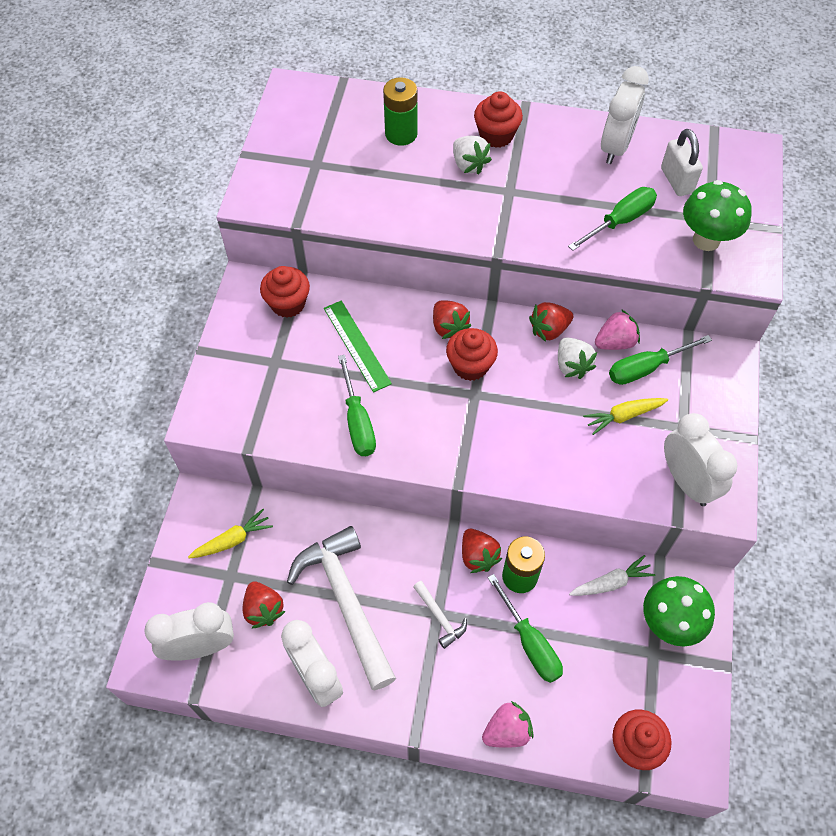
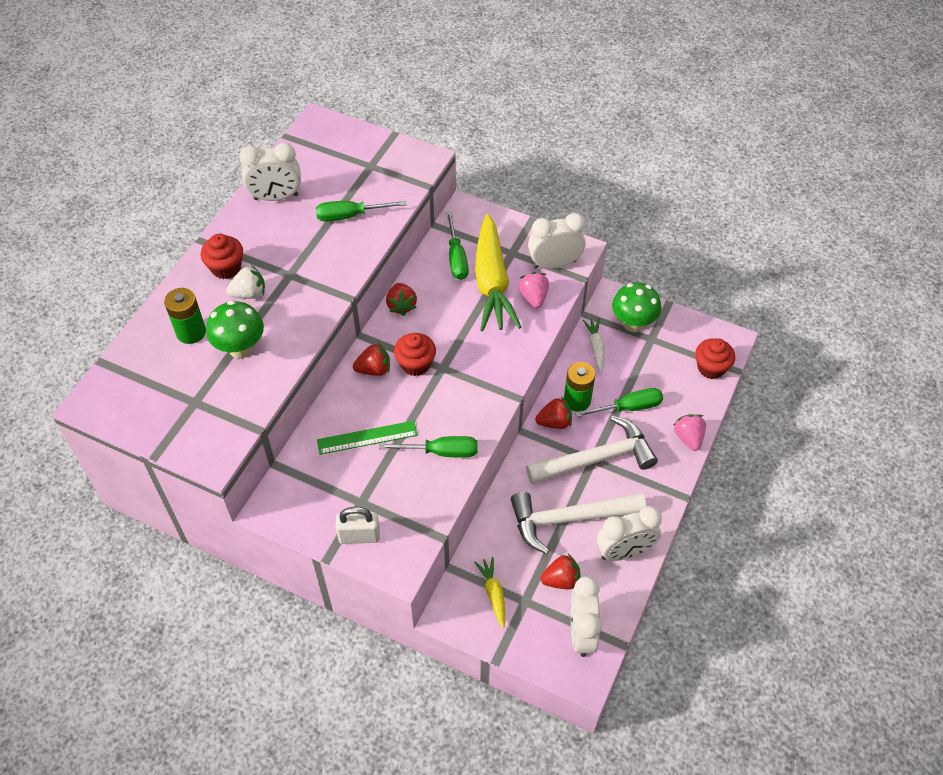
camera: 75 degrees left, 5 degrees down
(288, 304) = (303, 481): red cupcake -> none
(440, 617) = (596, 459): white hammer -> white hammer, size x2.33
(572, 365) = (438, 300): white strawberry -> none
(615, 147) = (276, 197): white clock -> white clock turned 135 degrees clockwise
(615, 342) = (427, 269): pink strawberry -> pink strawberry (533, 297)
(620, 221) = (350, 216): green screwdriver -> green screwdriver turned 75 degrees counterclockwise
(623, 416) = (492, 283): yellow carrot -> yellow carrot, size x2.23
(676, 180) = (326, 172): white padlock -> white padlock (359, 536)
(706, 240) = (388, 174): green mushroom -> green mushroom (240, 349)

